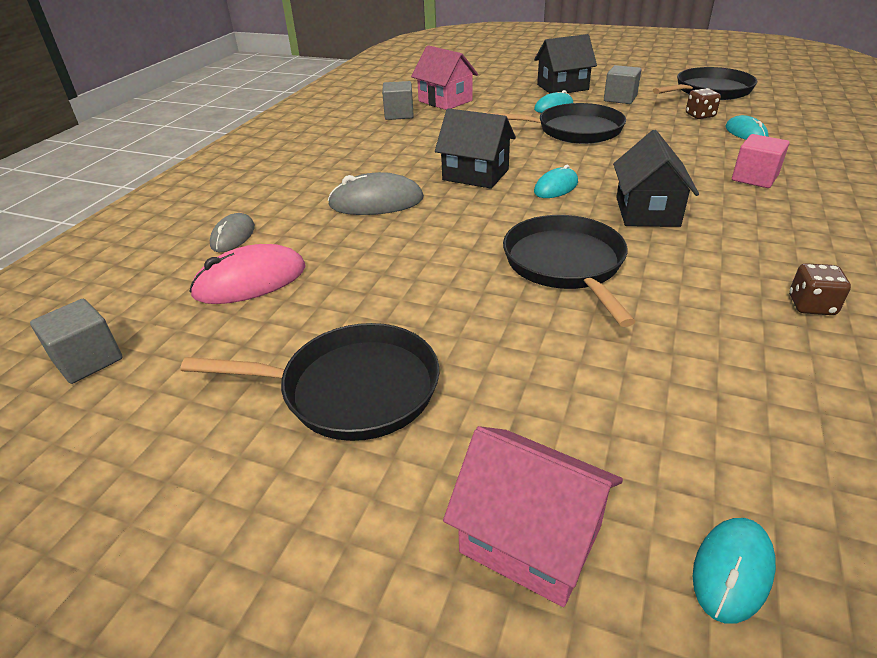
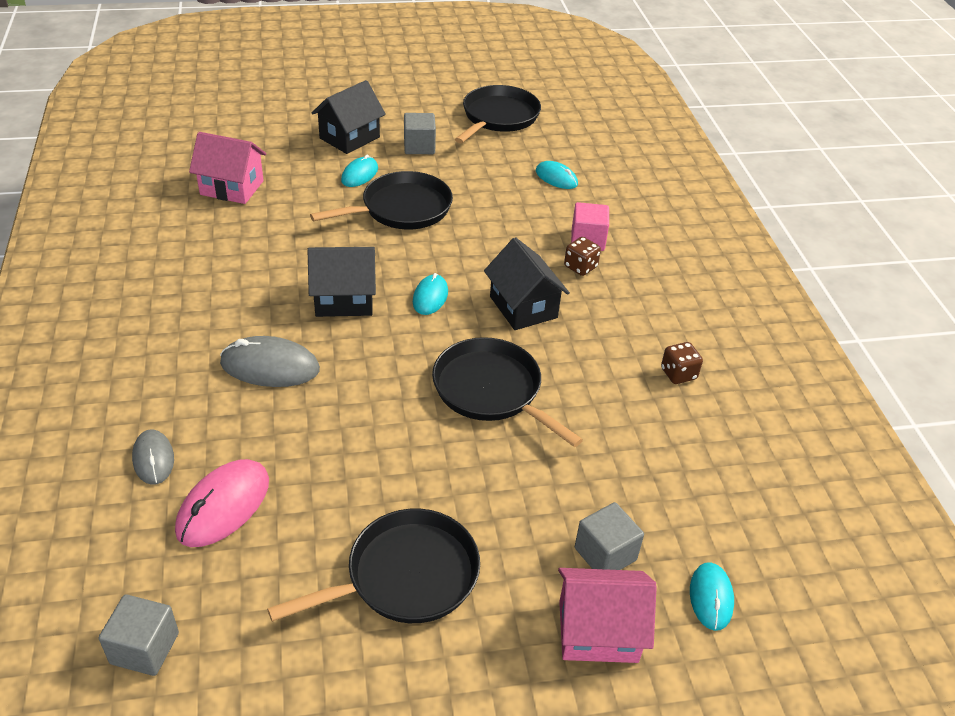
camera: 35 degrees left, 5 degrees up
(376, 202) = (270, 366): grey mouse -> grey mouse turned 45 degrees clockwise
(399, 114) = (193, 223): grey cube -> grey cube (605, 554)
(700, 115) = (506, 159): brown dice -> brown dice (580, 267)

